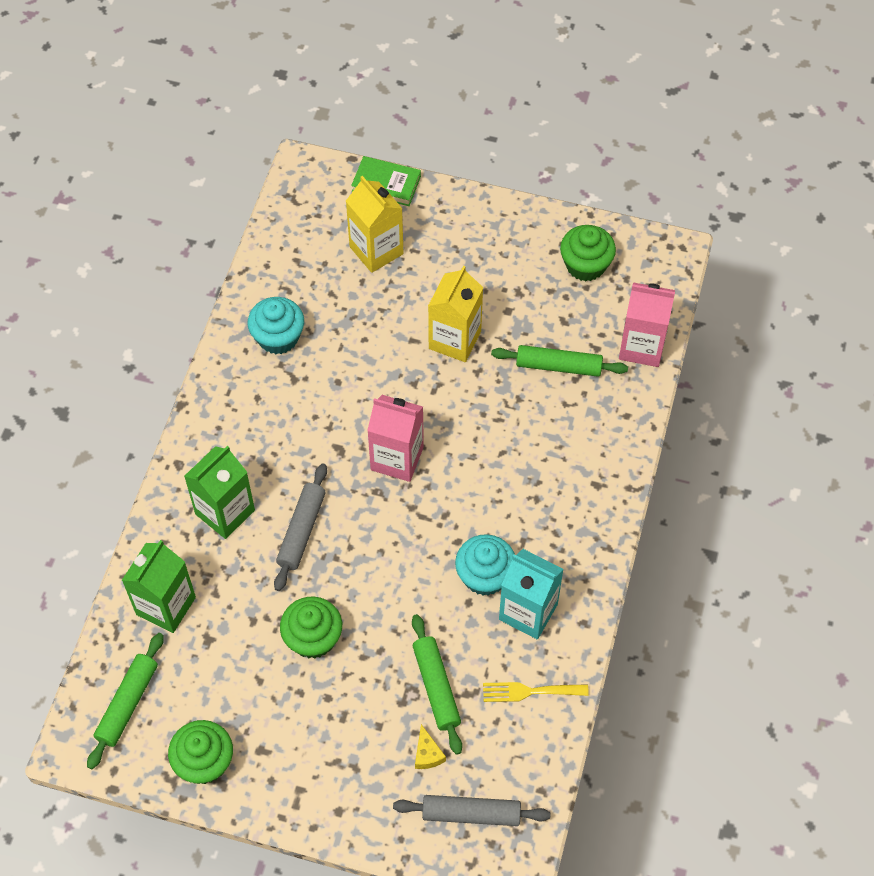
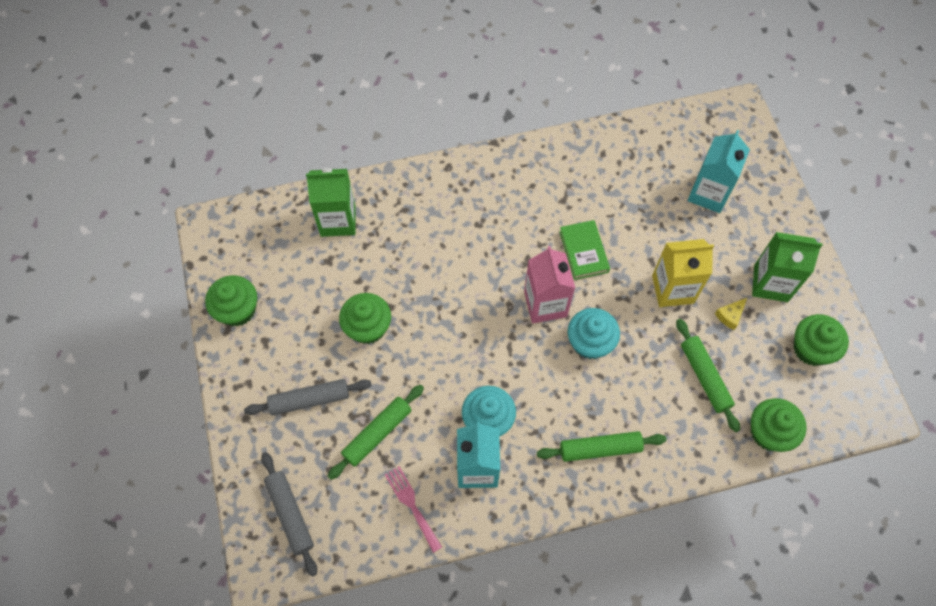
camera: 60 degrees right, 5 degrees up
(128, 704) = (254, 239): green rolling pin -> green rolling pin (600, 449)
(225, 512) = (430, 216): green carton -> green carton (770, 283)
(278, 337) = (589, 171): turquoise cupcake -> turquoise cupcake (590, 342)
(301, 531) = (446, 273): grey rolling pin -> grey rolling pin (309, 400)
(376, 250) = (708, 193): yellow carton -> turquoise carton
(386, 184) = (771, 168): green book -> green book (584, 251)
(427, 754) = (321, 456): yellow cheese -> yellow cheese (730, 315)
(530, 691) = (412, 505): yellow fork -> pink fork
(641, 346) = (769, 432): pink carton -> green cupcake

